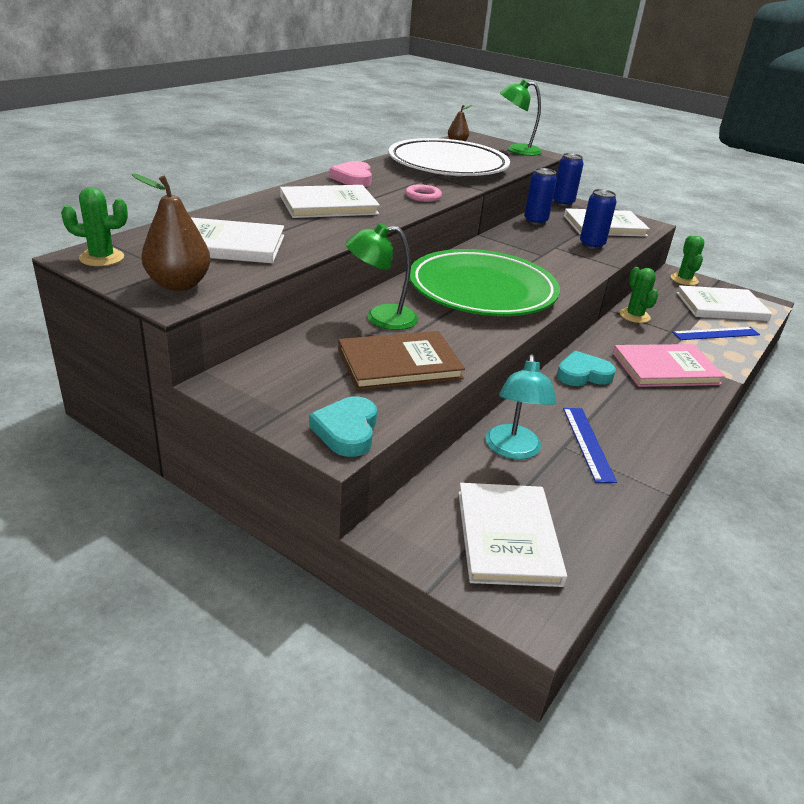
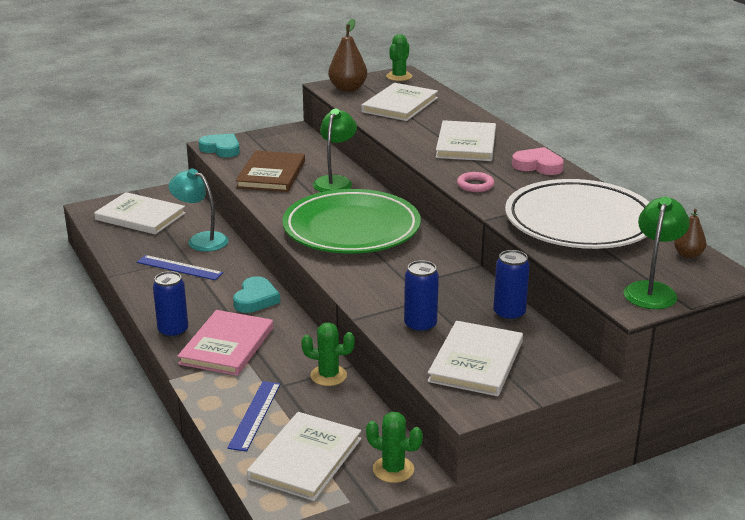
camera: 120 degrees right, 5 degrees down
(563, 203) = (574, 362): blue can -> blue can (173, 331)

